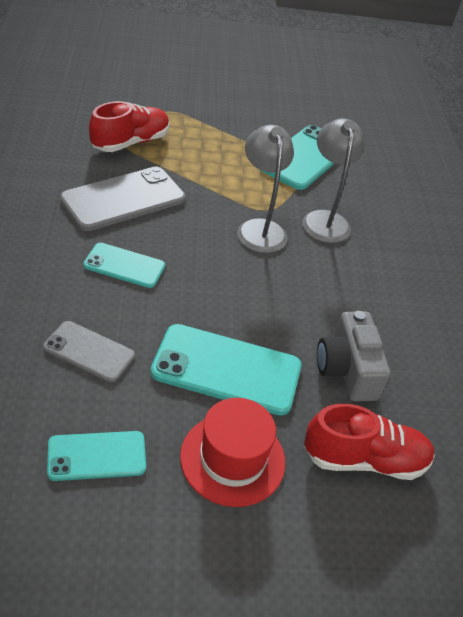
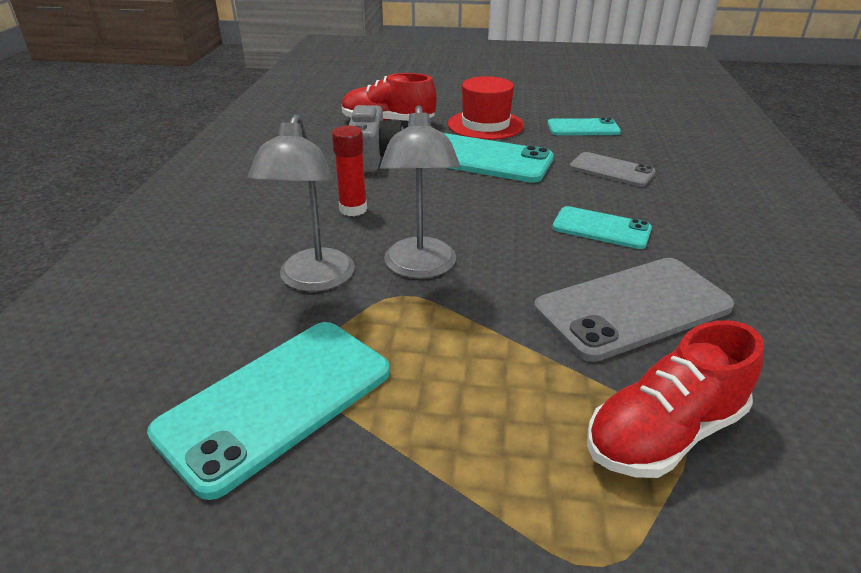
camera: 165 degrees left, 10 degrees down
(330, 286) = (353, 209): none -> red glue stick

